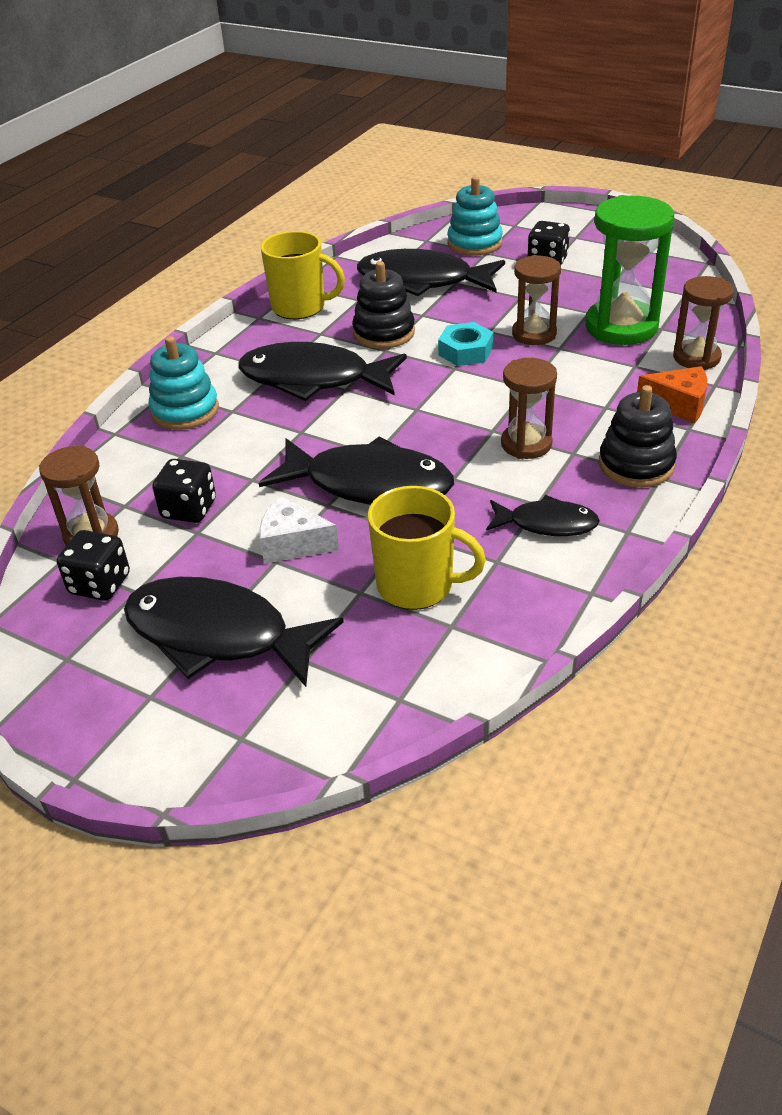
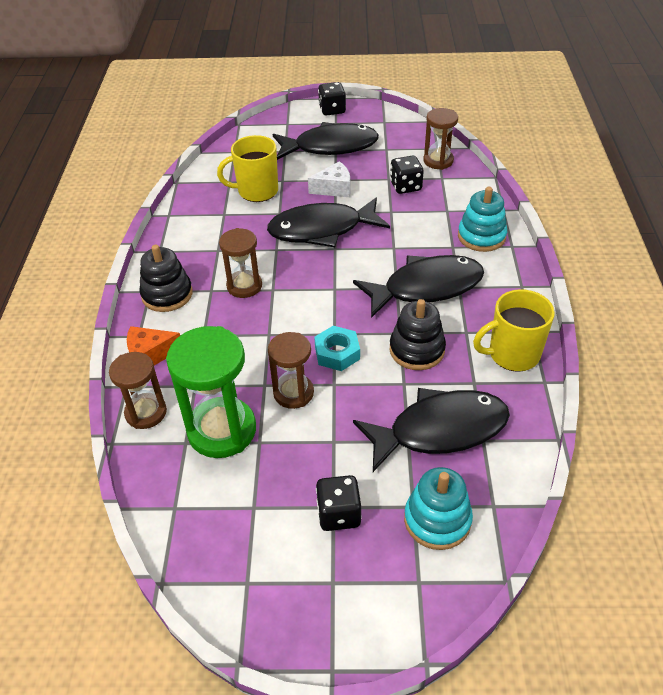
camera: 150 degrees right, 5 degrees up
(100, 584) = (406, 146): black dice -> black dice (332, 110)
(547, 524) = (206, 240): black fish -> none

